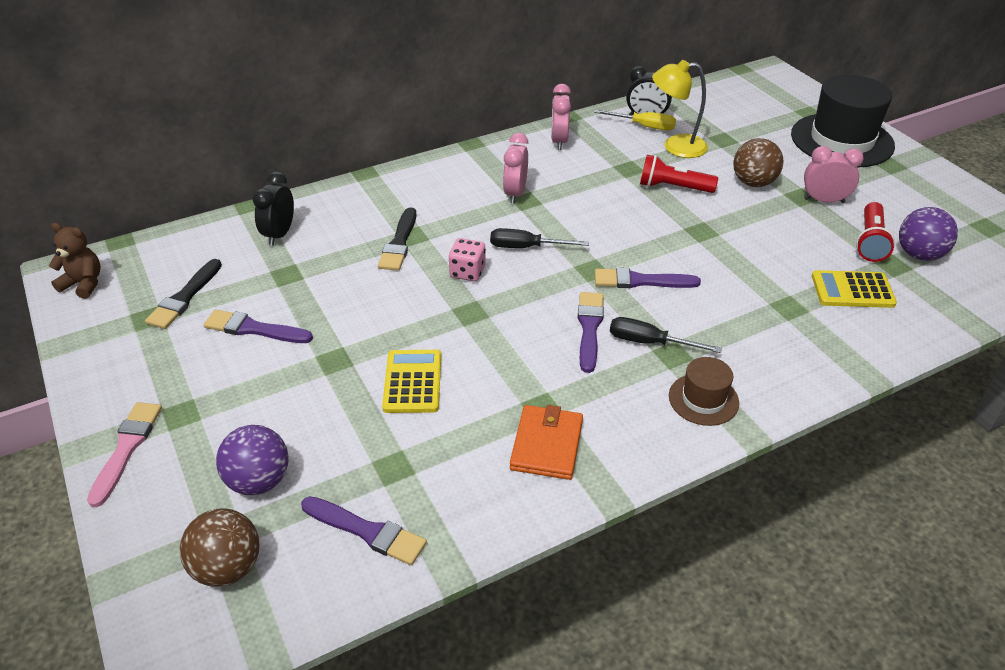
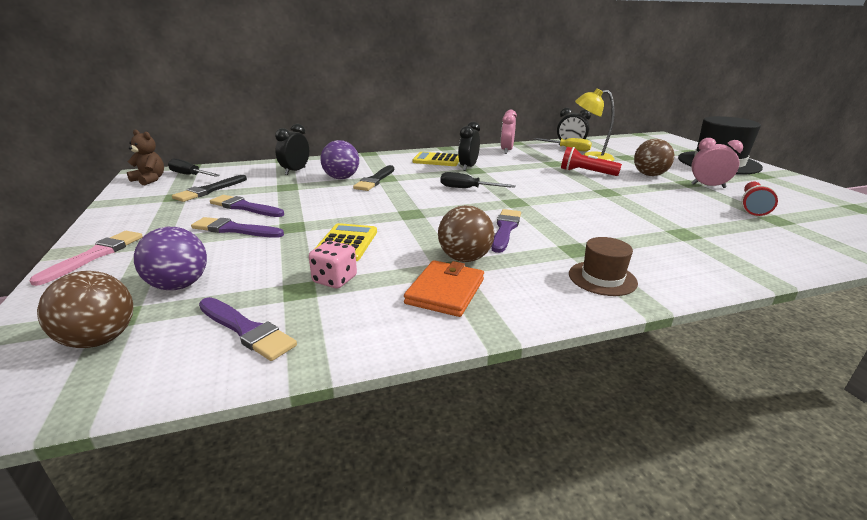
camera: 10 degrees right, 15 degrees down
(467, 272) = (418, 196): pink dice -> pink dice (335, 279)
(515, 193) = (468, 167): pink clock -> black clock
(554, 388) = (464, 258): none -> brown ball
(640, 281) = (553, 210): purple brush -> purple brush (234, 229)
(649, 342) = (556, 241): black screwdriver -> black screwdriver (190, 175)
(852, 290) = (741, 229): yellow calculator -> yellow calculator (437, 160)
(919, 254) = (799, 216): purple ball -> purple ball (341, 178)

